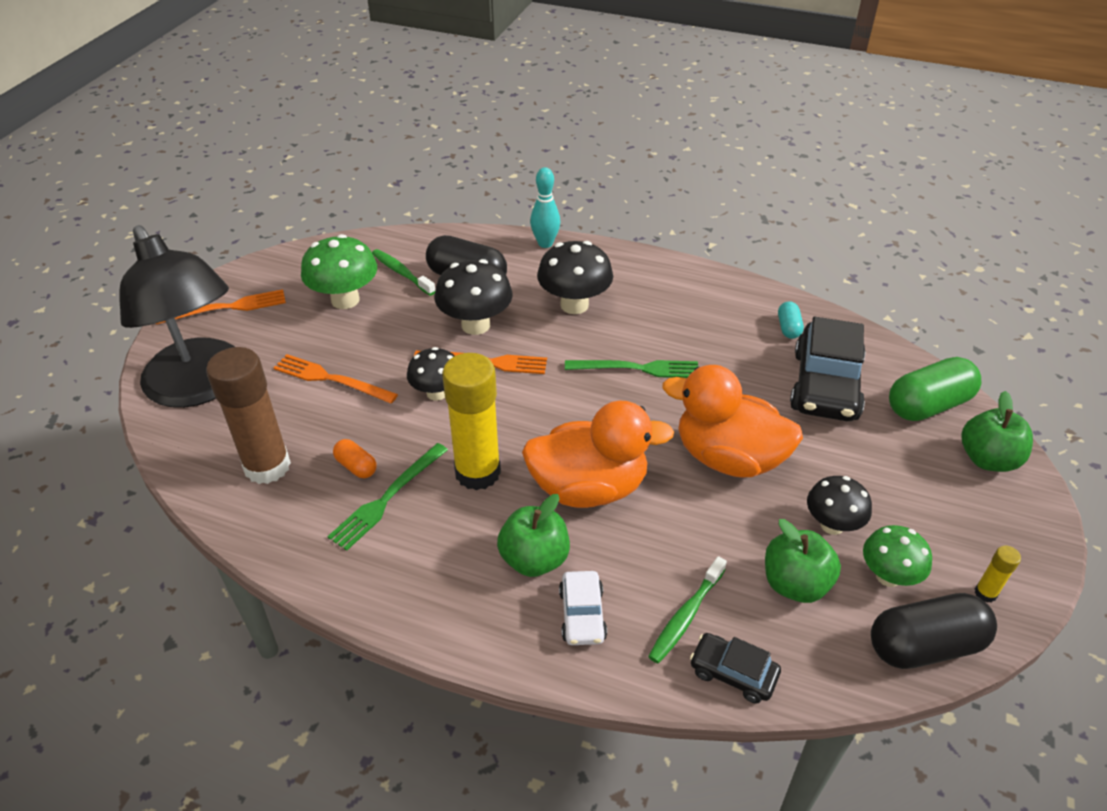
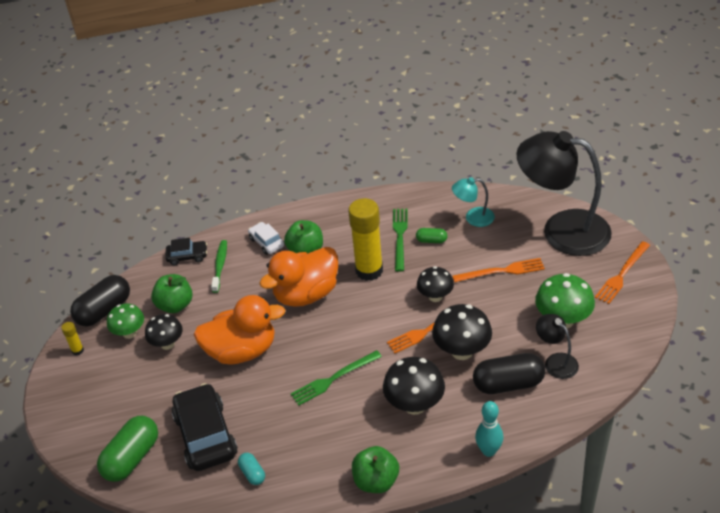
camera: 150 degrees right, 0 degrees up
(267, 466) = (473, 218): brown glue stick -> turquoise lamp
(356, 466) = (431, 240): orange capsule -> green capsule
(401, 273) = (556, 361): green toothbrush -> black lamp
(987, 459) = (86, 435): green apple -> green apple (376, 481)

